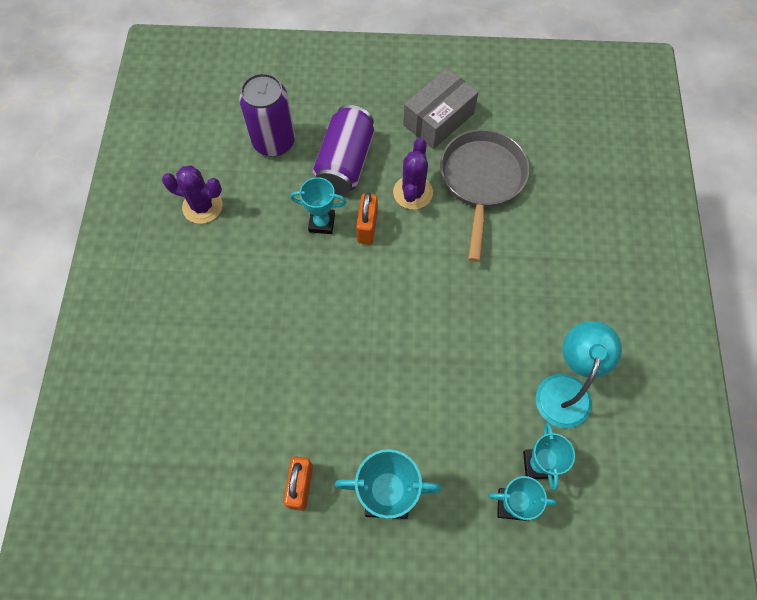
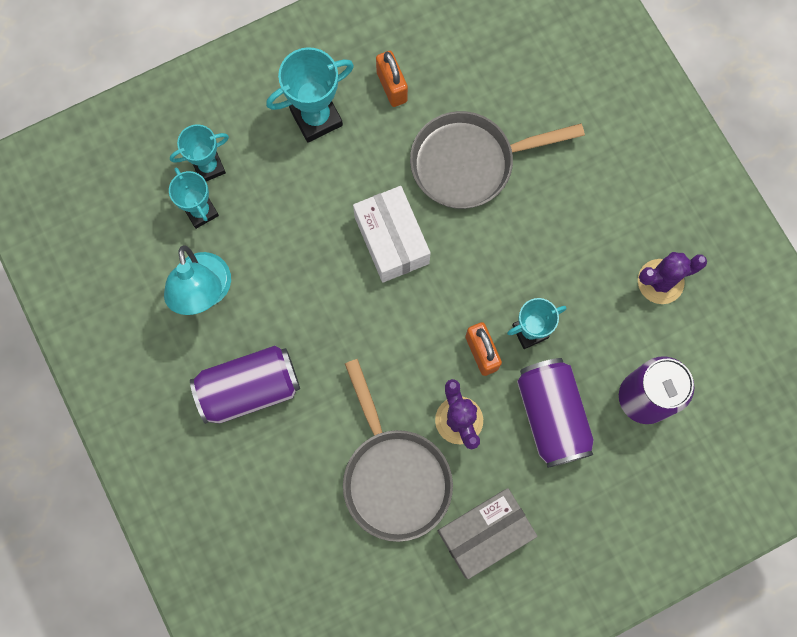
camera: 150 degrees right, 10 degrees up
(279, 375) = (469, 163): none -> grey pan
(384, 347) = (391, 240): none -> white box
(438, 119) = (484, 533): grey box -> grey box turned 45 degrees clockwise
(562, 293) = (249, 389): none -> purple can

